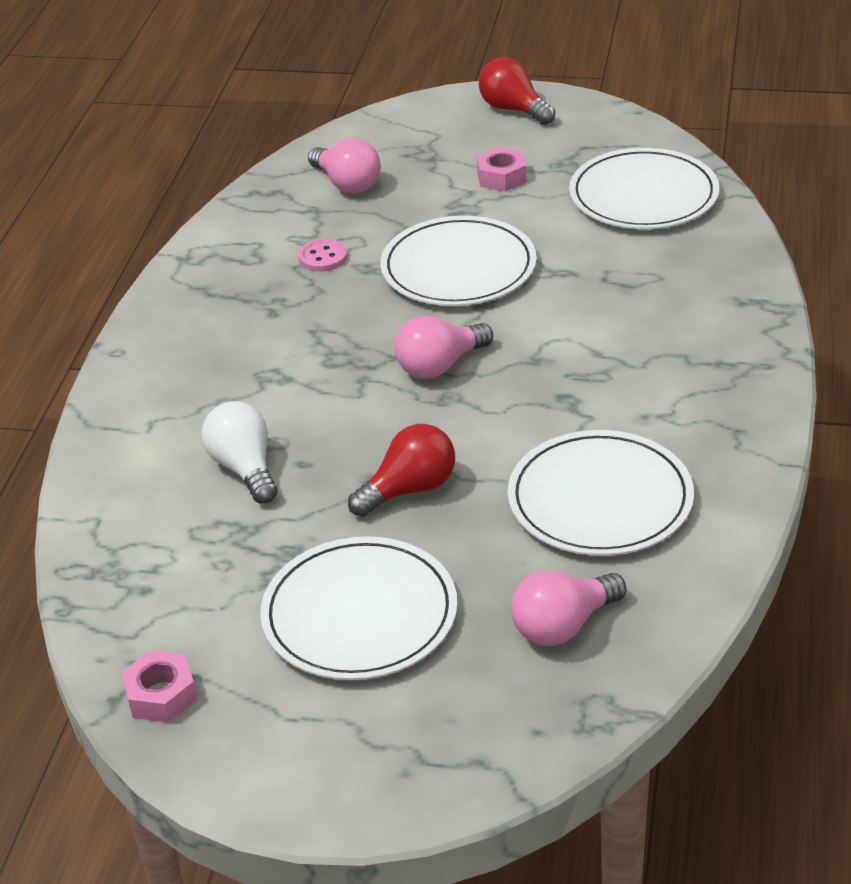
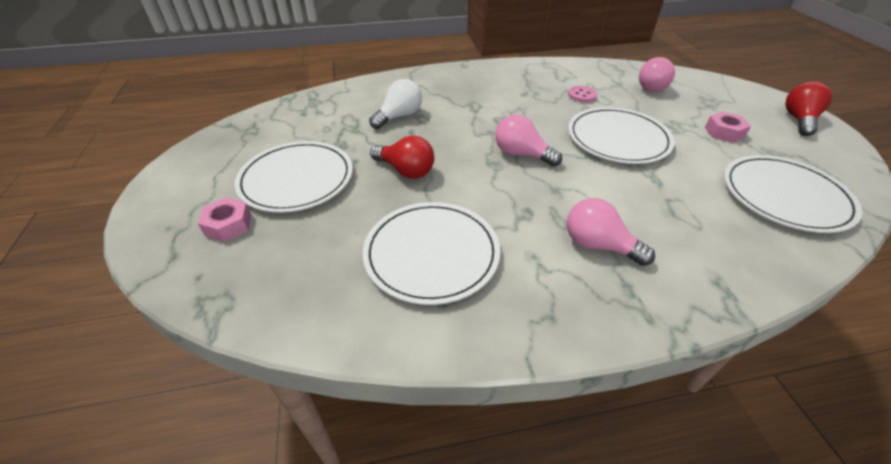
camera: 65 degrees right, 5 degrees up
(161, 695) = (231, 136): pink nut -> pink nut (228, 225)
(563, 626) = (299, 265): pink light bulb -> pink light bulb (598, 245)

